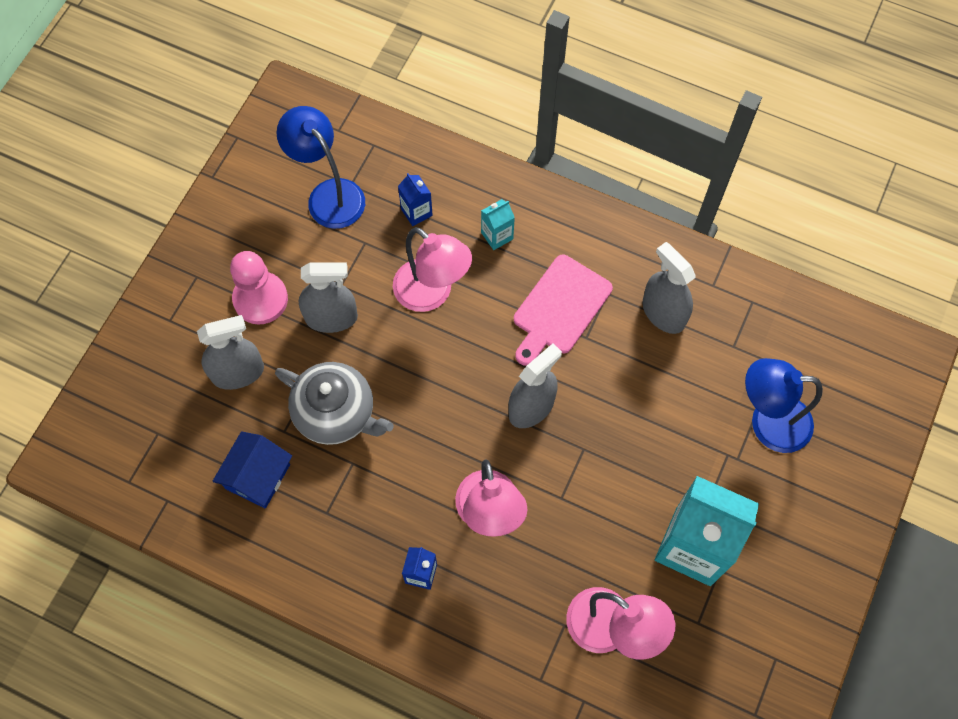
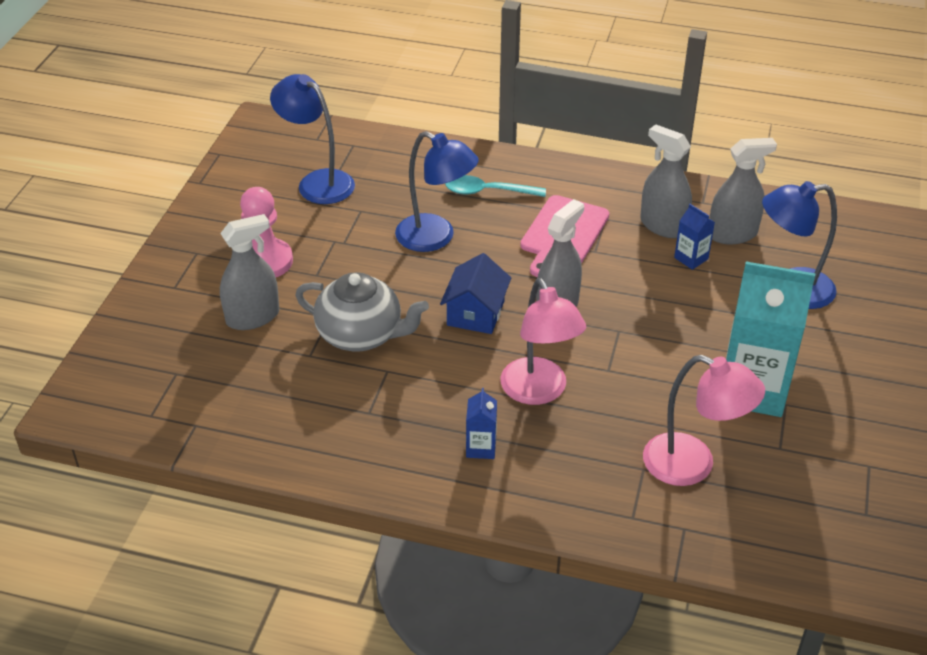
camera: 10 degrees left, 25 degrees down
(258, 476) = (289, 393): blue house -> blue house (475, 313)
(331, 318) = (340, 266): grey spray bottle -> grey spray bottle (732, 234)
(416, 212) = (405, 184): blue carton -> blue carton (691, 258)
(432, 293) = (435, 238): pink lamp -> blue lamp
(497, 236) = (487, 192): turquoise carton -> turquoise spoon

